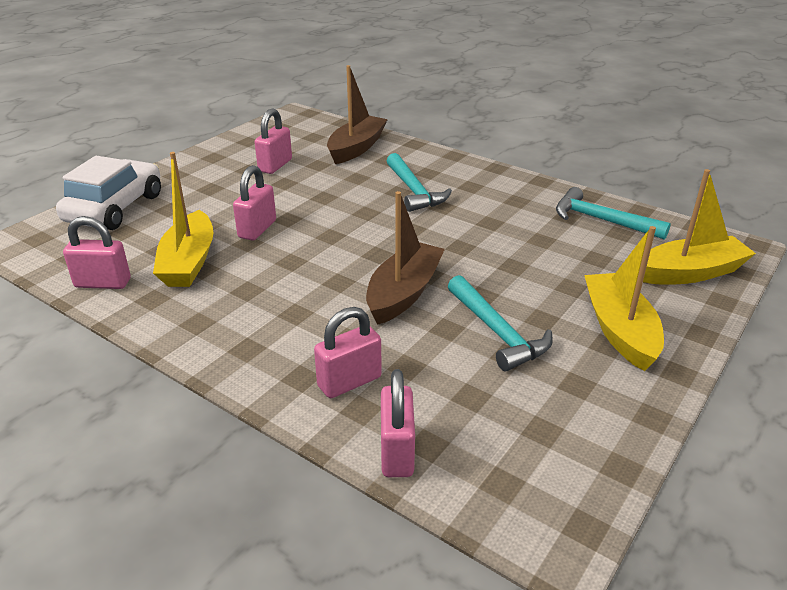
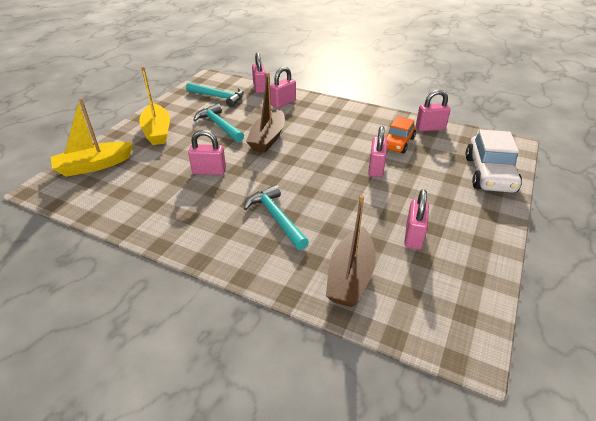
camera: 170 degrees right, 5 degrees up
(189, 262) = (397, 143): yellow boat -> orange car
(501, 247) = (209, 171): none -> pink padlock
(602, 220) = (127, 202): turquoise hammer -> turquoise hammer (218, 97)

